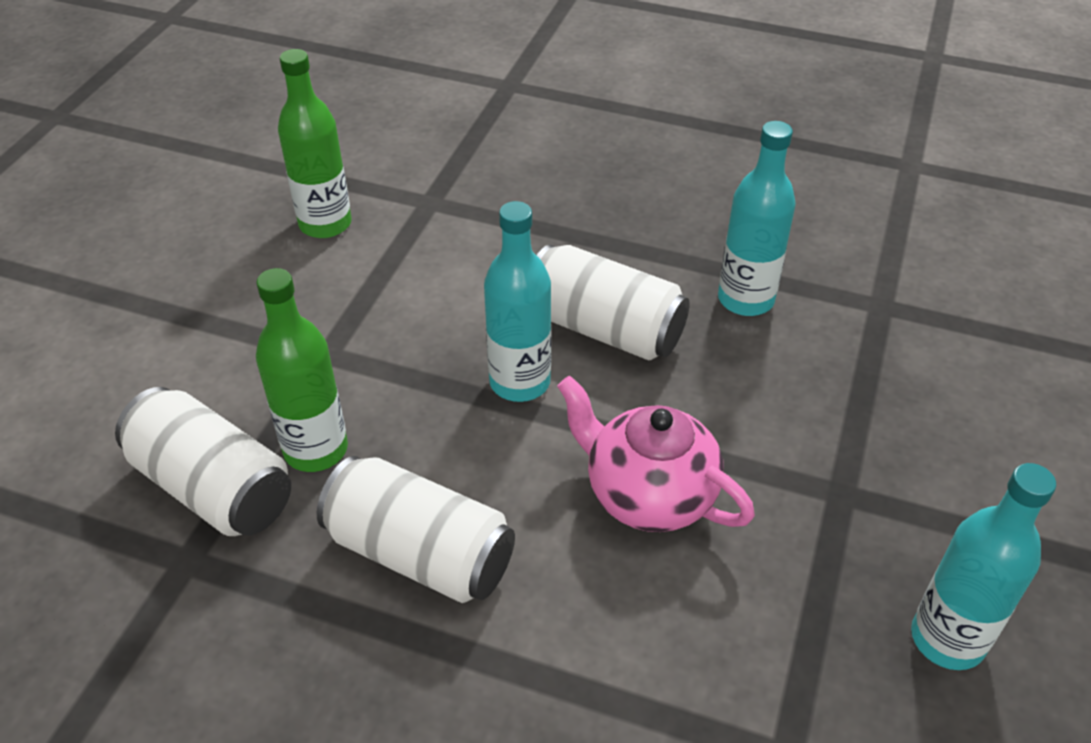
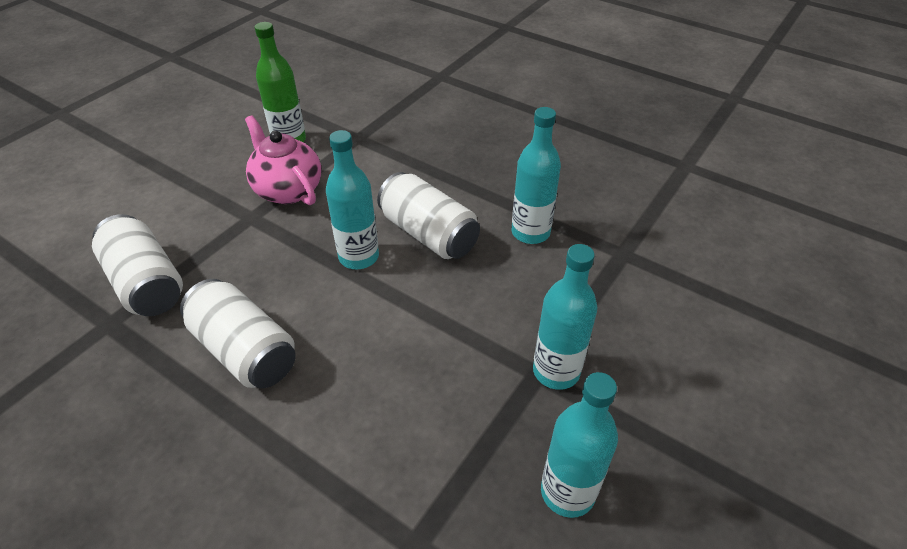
camera: 15 degrees right, 0 degrees up
(316, 449) = (216, 273): green bottle -> none
(648, 494) = (406, 345): pink teapot -> pink teapot (288, 190)
(864, 485) = (556, 371): none -> turquoise bottle

